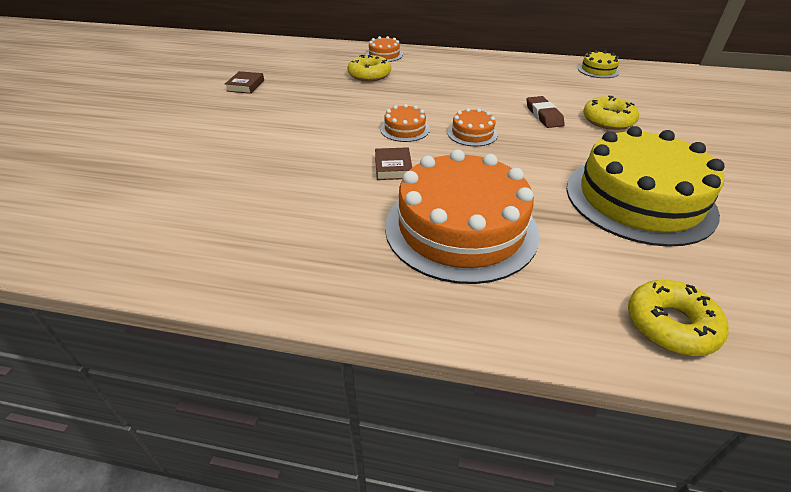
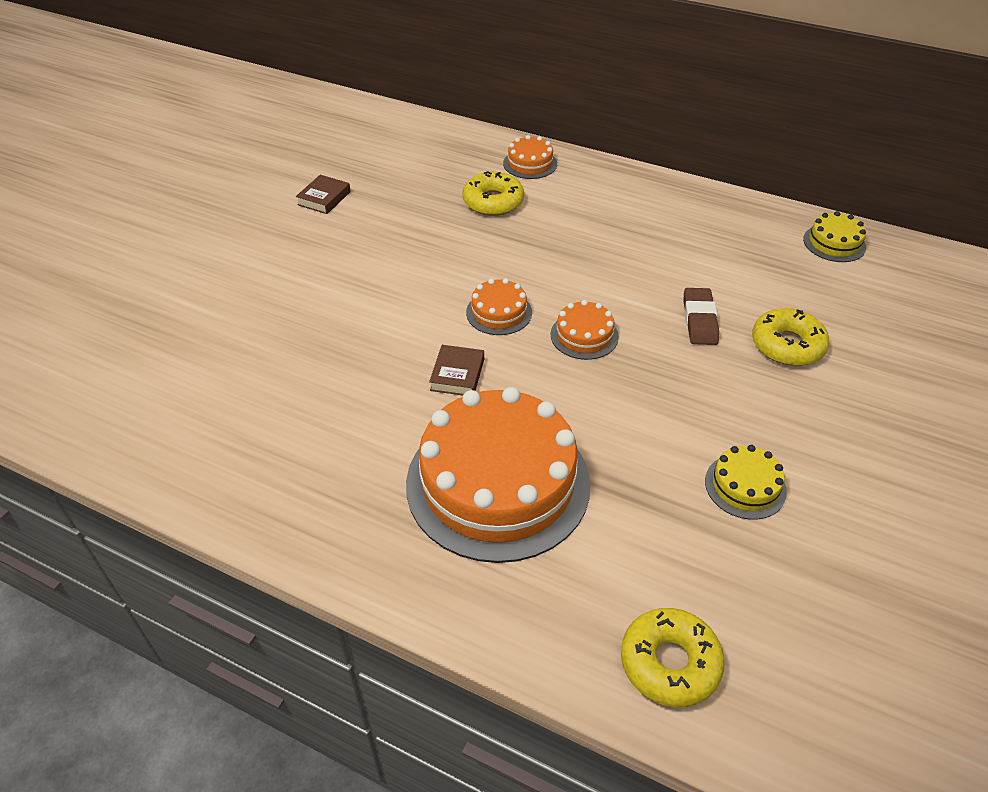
camera: 15 degrees right, 5 degrees up
(639, 199) = (745, 486): yellow cake -> yellow cake, size x0.43

